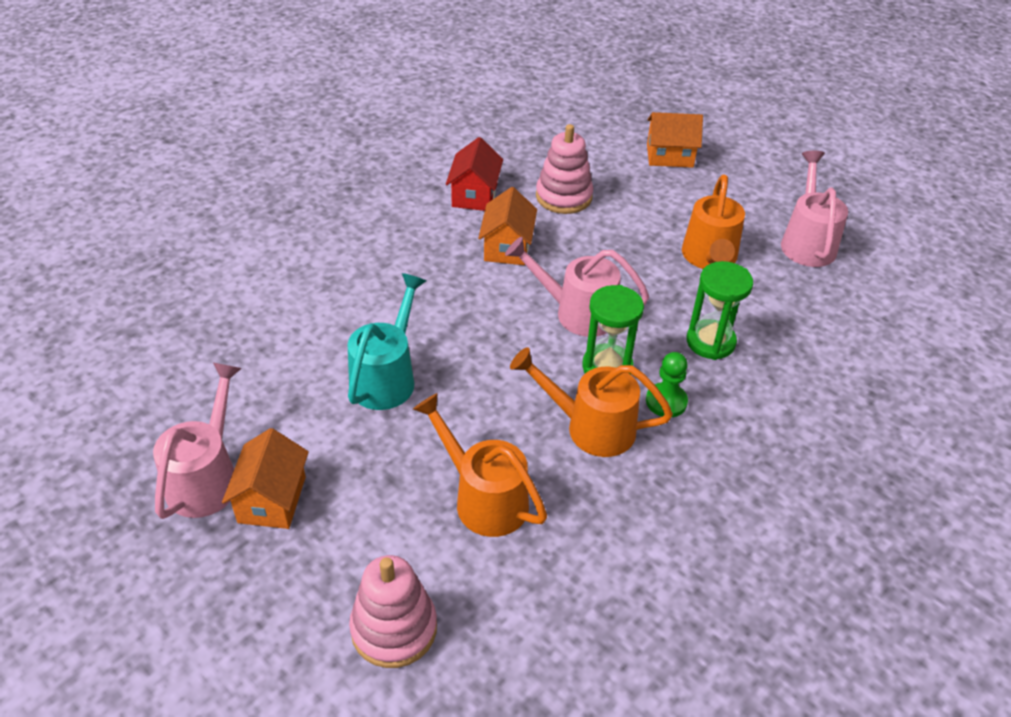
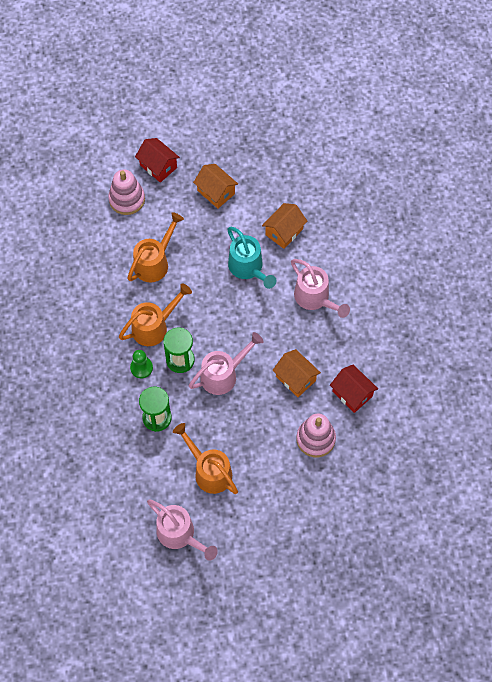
camera: 130 degrees right, 20 degrees up
(207, 477) = (245, 177): pink watering can -> pink watering can (315, 298)
(277, 627) = (158, 166): none -> red house
(483, 498) = (155, 262): orange watering can -> orange watering can turned 45 degrees counterclockwise
(669, 156) = (308, 531): orange house -> orange house (284, 232)

